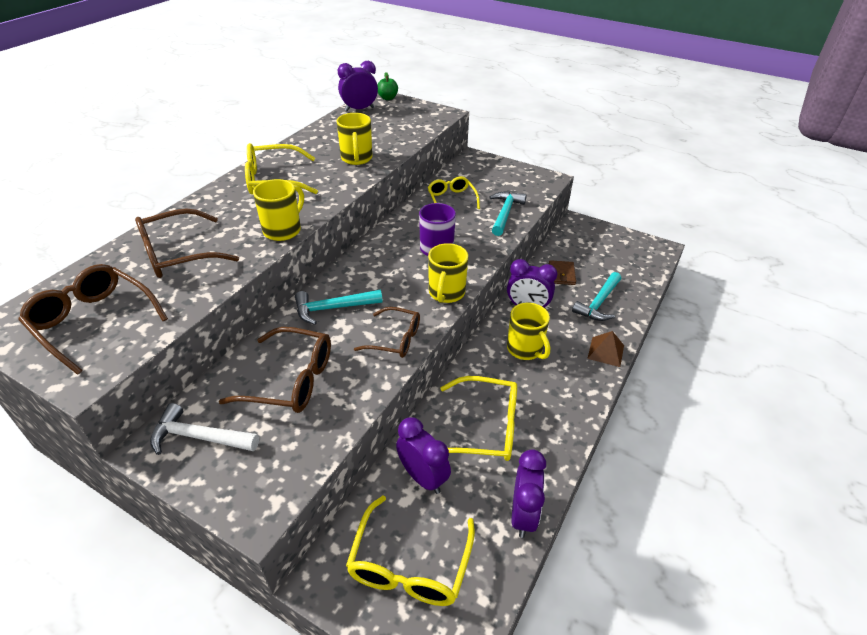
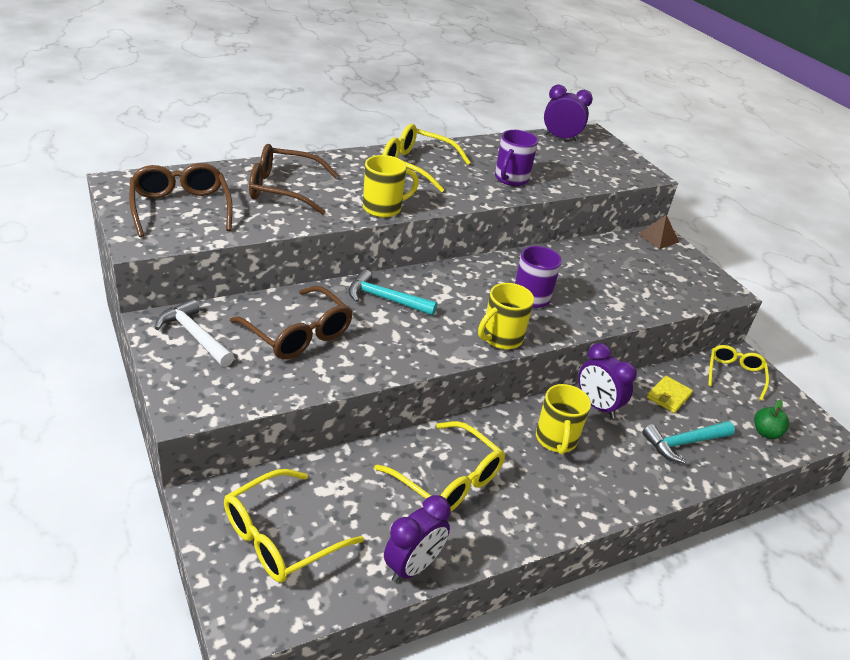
camera: 30 degrees right, 5 degrees down
(356, 159) = (510, 179): yellow mug -> purple mug
(387, 98) = (601, 138): green apple -> green apple (765, 433)
(395, 339) = (415, 350): brown glasses -> none
(423, 477) = (353, 483): purple clock -> none
(451, 199) = (593, 262): yellow glasses -> yellow glasses (734, 374)
(505, 213) = (638, 300): turquoise hammer -> none
(561, 274) = (668, 396): brown wallet -> yellow wallet
(605, 352) = (643, 489): brown pyramid -> brown pyramid (658, 238)

